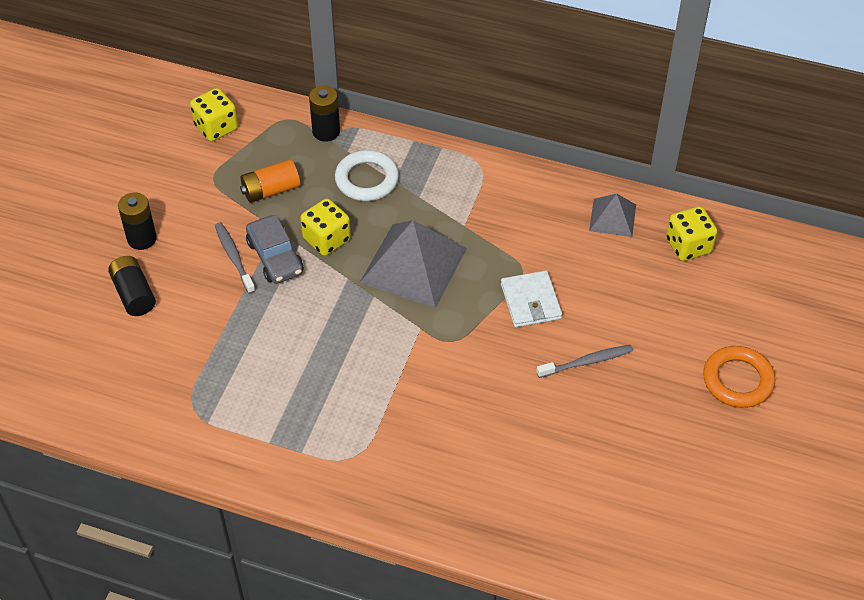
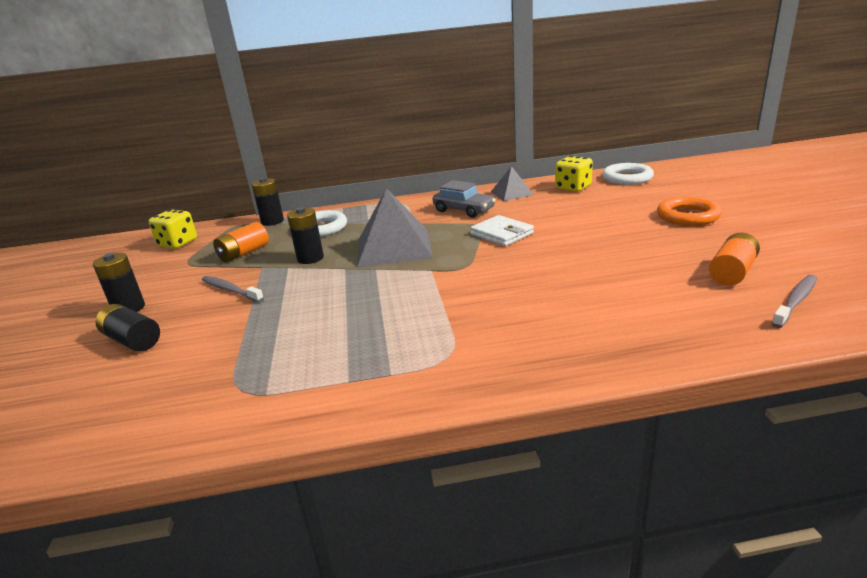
camera: 25 degrees left, 25 degrees down
(275, 257) = (270, 279): grey car -> grey car (464, 210)
(326, 239) = (310, 258): yellow dice -> black battery
(587, 362) = (578, 242): grey toothbrush -> grey toothbrush (795, 301)
(667, 490) = (732, 272): none -> orange battery
(769, 260) = (627, 178): none -> white ring

